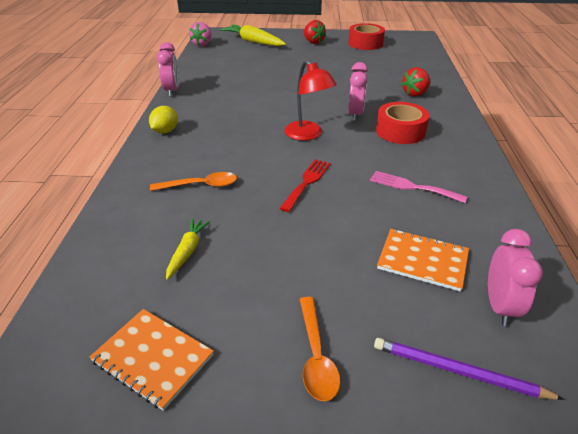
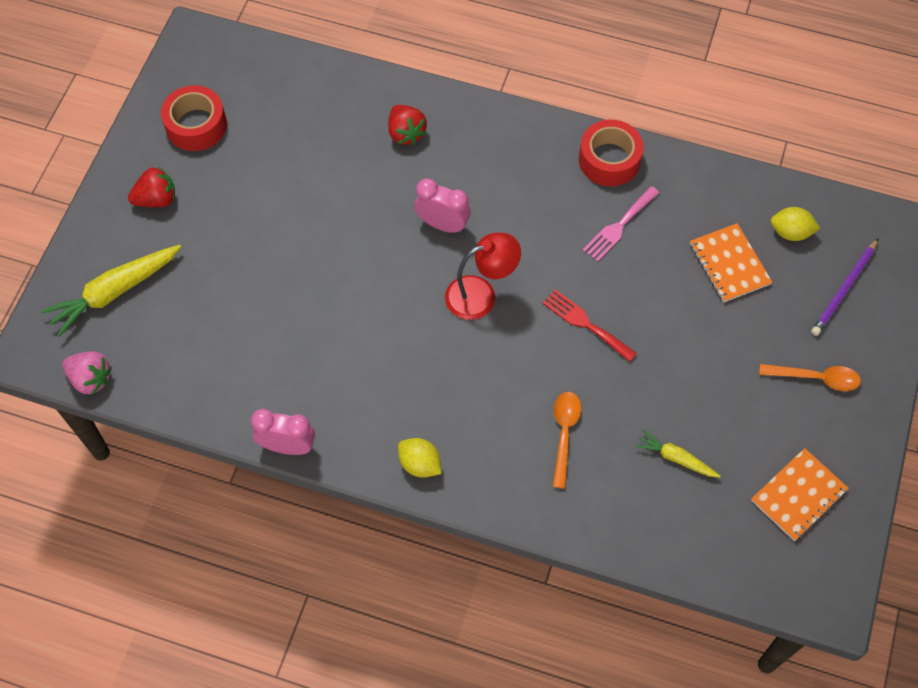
camera: 75 degrees left, 25 degrees up
(400, 131) = (502, 191): red tape -> red tape (609, 160)
(422, 260) = (729, 264): orange notebook -> orange notebook turned 60 degrees counterclockwise
(499, 306) = (790, 232): pink clock -> yellow lemon

